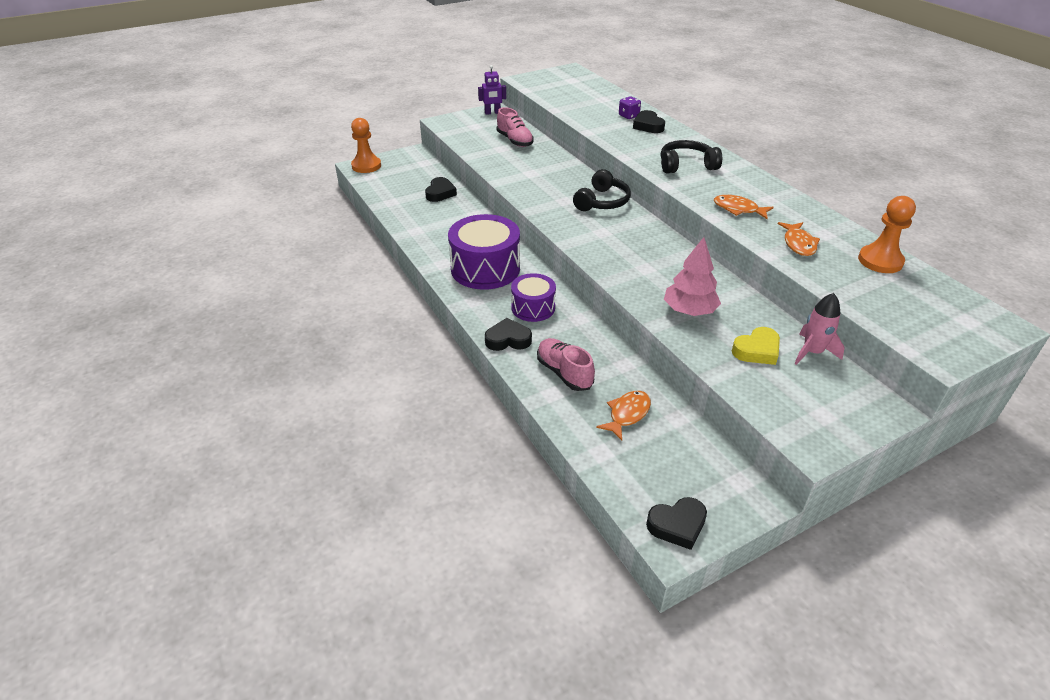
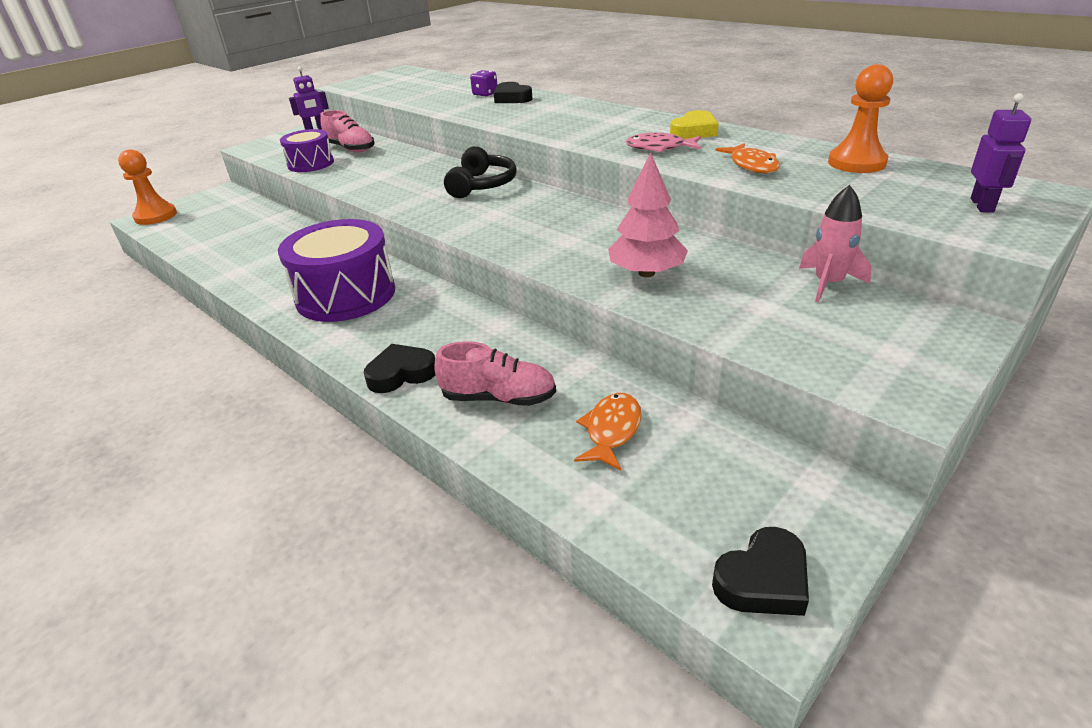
camera: 15 degrees left, 5 degrees down
(440, 193) = (264, 225): black heart -> none
(533, 308) = (426, 326): purple drum -> purple drum (311, 164)
(564, 373) = (498, 398): pink shoe -> pink shoe turned 150 degrees clockwise
(686, 165) = (574, 122): black headphones -> none
(738, 209) = (659, 148): orange fish -> pink fish
(757, 350) = (758, 297): yellow heart -> yellow heart (694, 131)
(945, 324) = (982, 205): none -> purple robot

